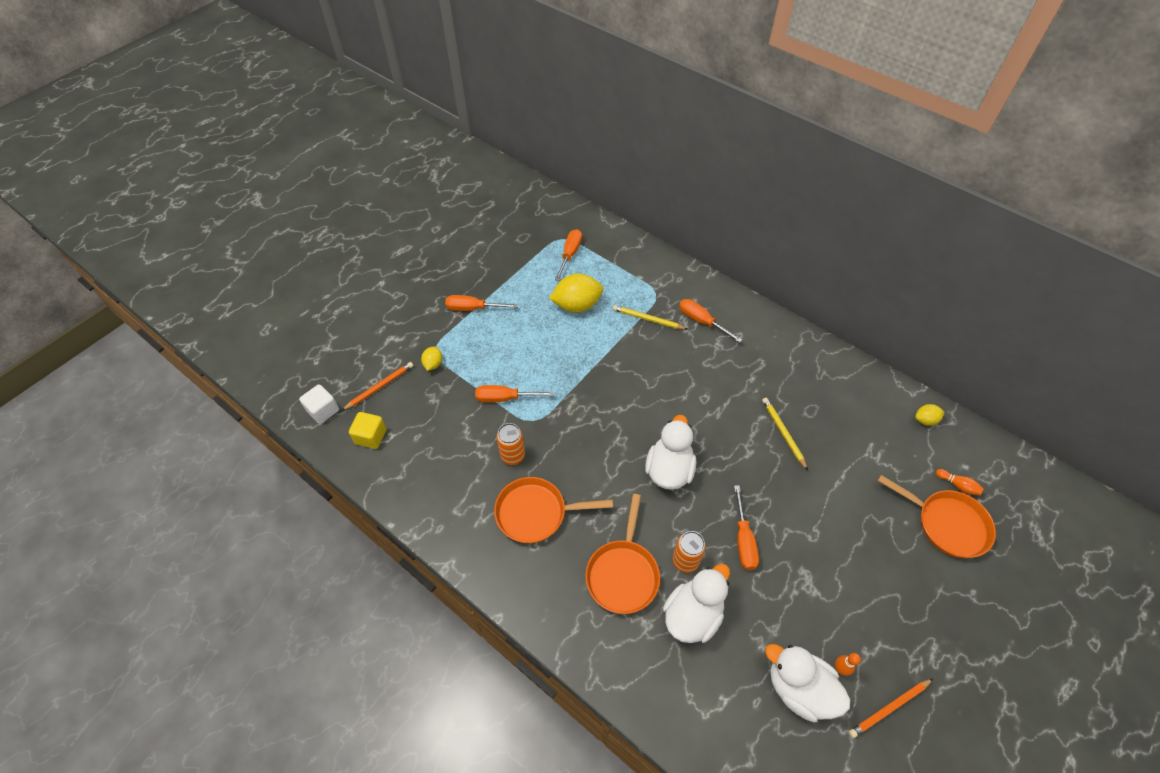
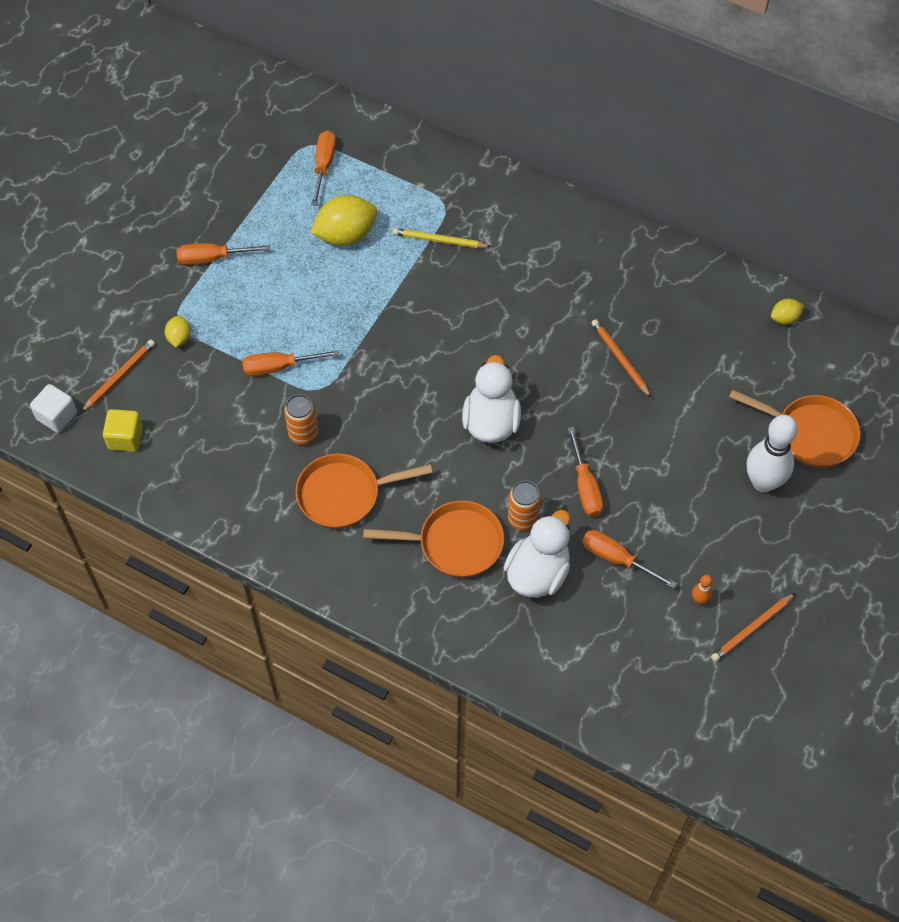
camera: 10 degrees left, 5 degrees up
(623, 574) = (455, 543): orange pan -> orange pan turned 90 degrees counterclockwise
(701, 321) = (506, 233): orange screwdriver -> orange screwdriver (616, 558)
(783, 433) = (620, 359): yellow pencil -> orange pencil
(799, 688) = (658, 626): white duck -> none
(903, 562) = (763, 482): none -> white bowling pin
(957, 485) = (822, 389): orange bowling pin -> none

